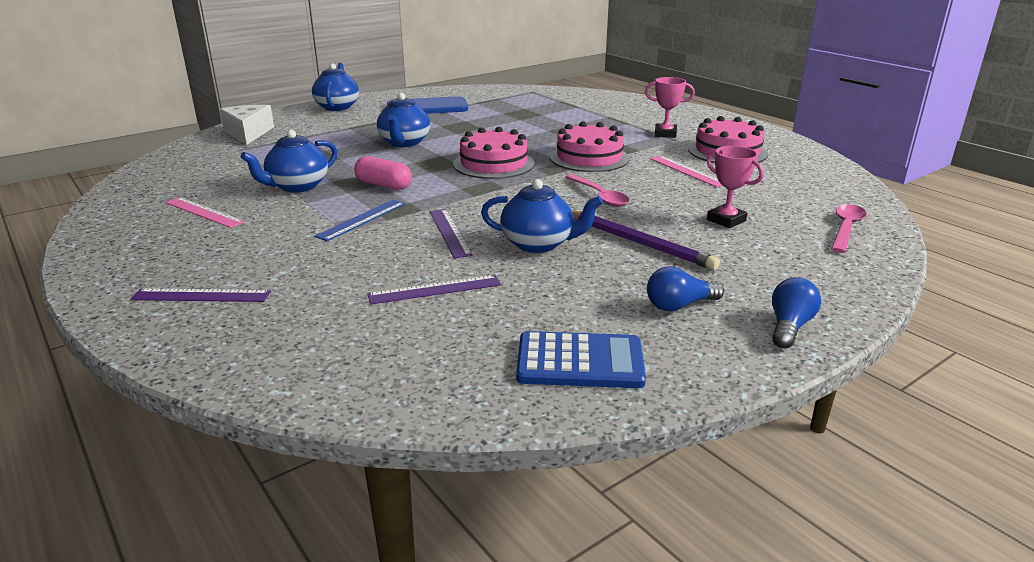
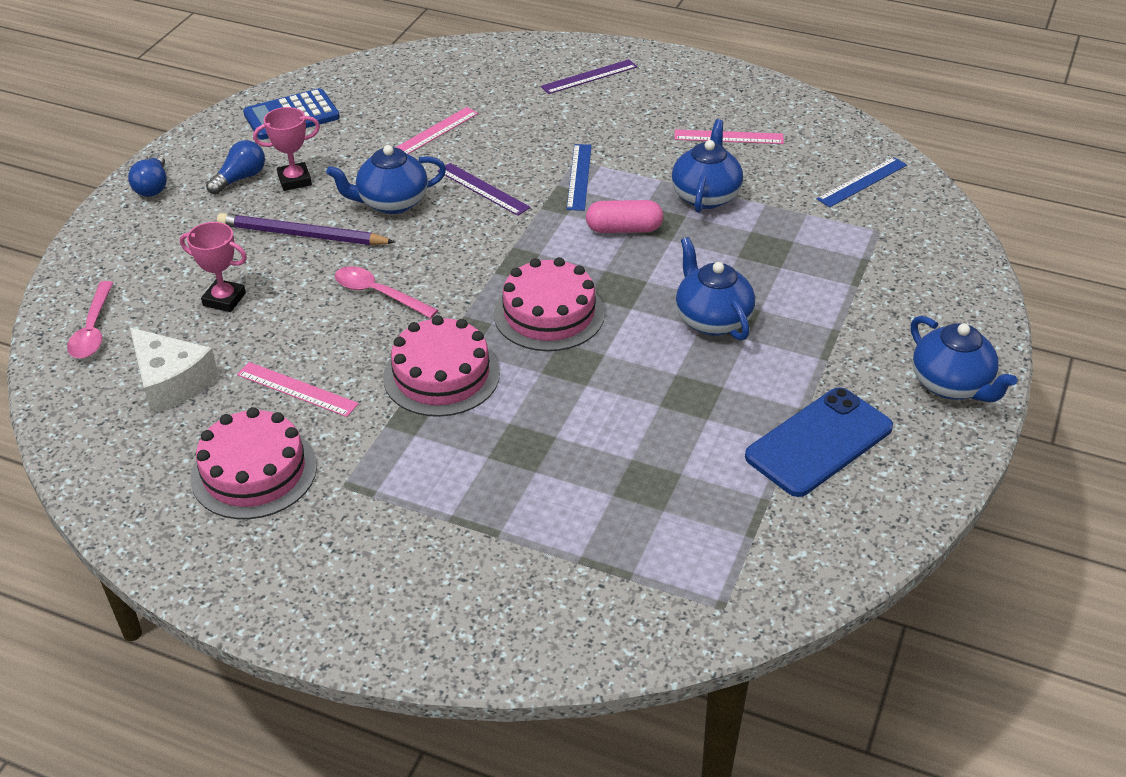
camera: 150 degrees right, 15 degrees up
(189, 168) = (862, 182): none -> blue ruler
(248, 133) = (933, 265): white cheese -> white cheese (171, 382)
(435, 290) = (434, 132): purple ruler -> pink ruler
(665, 134) = (369, 498): pink trophy -> pink trophy (294, 180)

